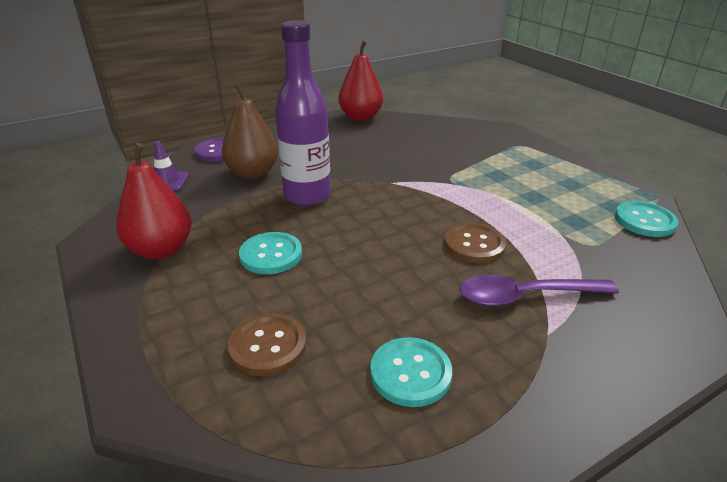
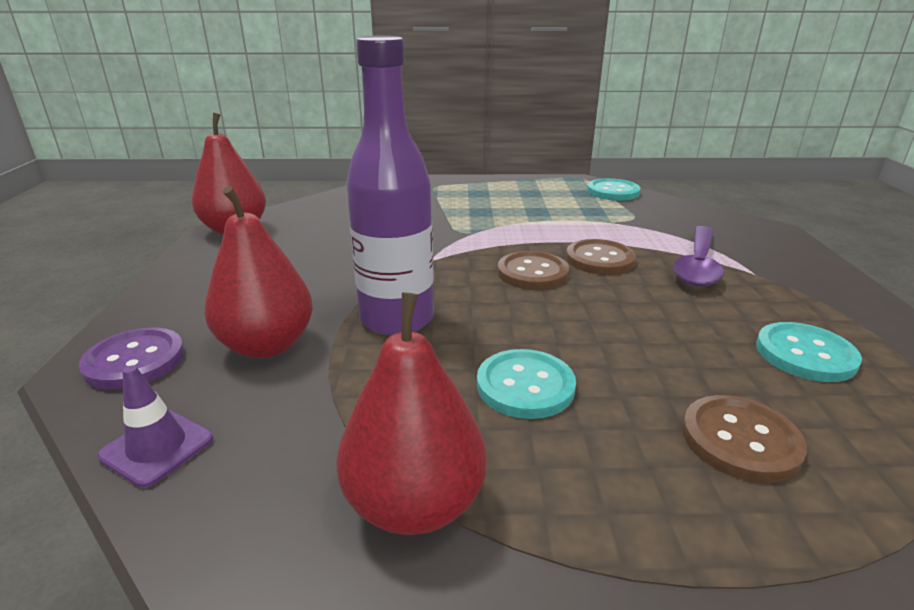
camera: 60 degrees left, 5 degrees down
(253, 173) = (267, 345): brown pear -> red pear
(416, 222) = (532, 273): none -> brown button

